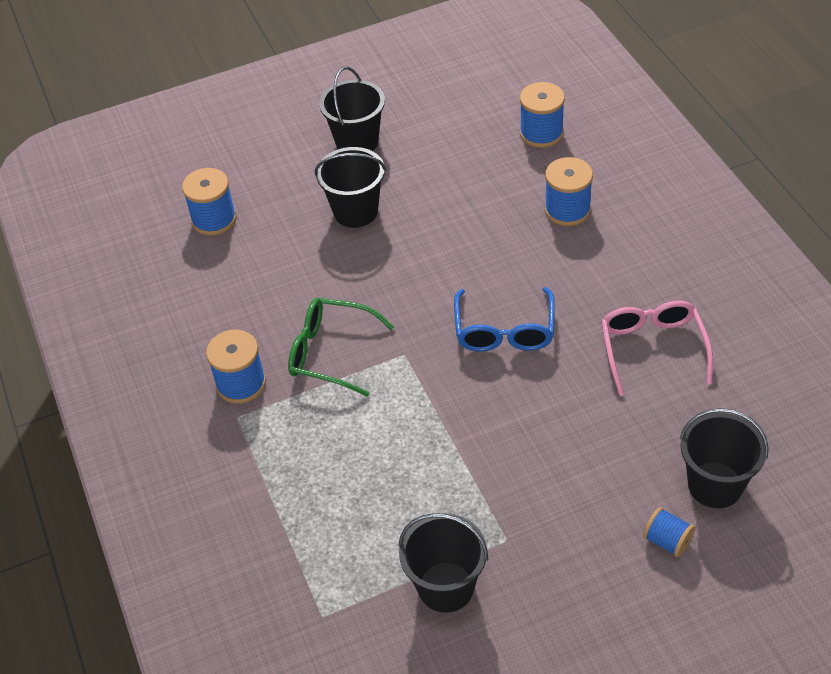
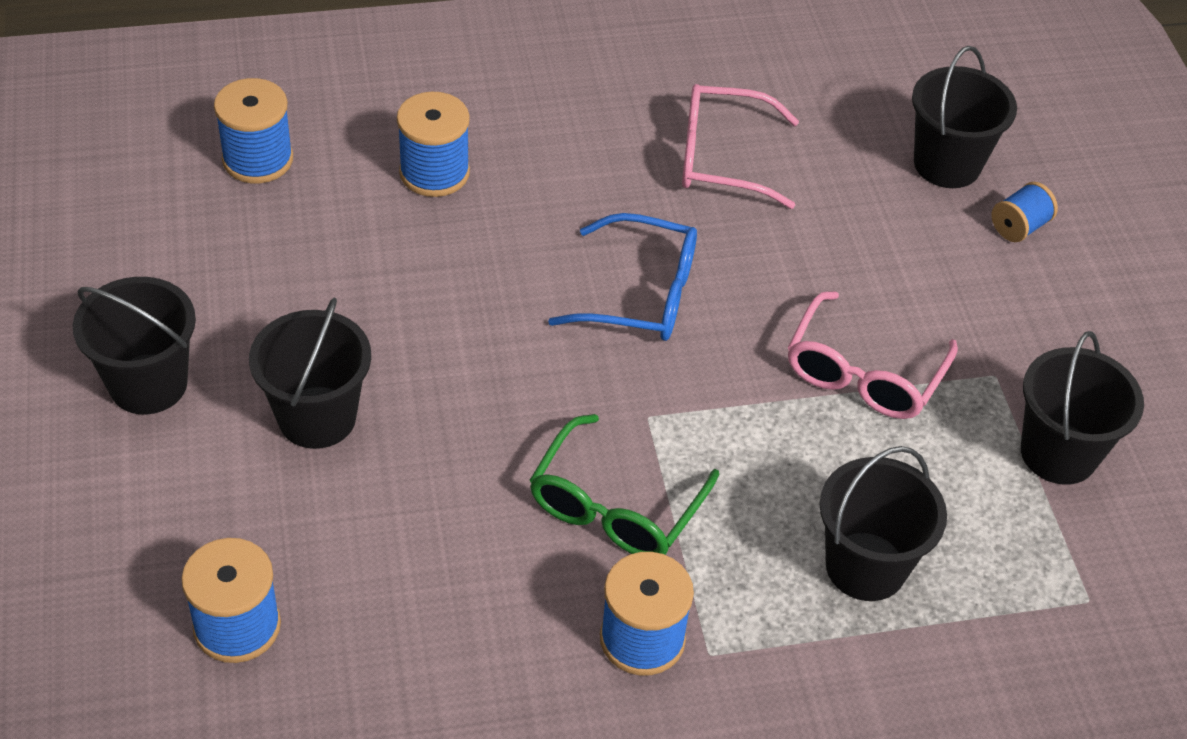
camera: 85 degrees left, 0 degrees up
(318, 484) = (865, 566): none -> black bucket
(479, 461) = (863, 374): none -> pink glasses

